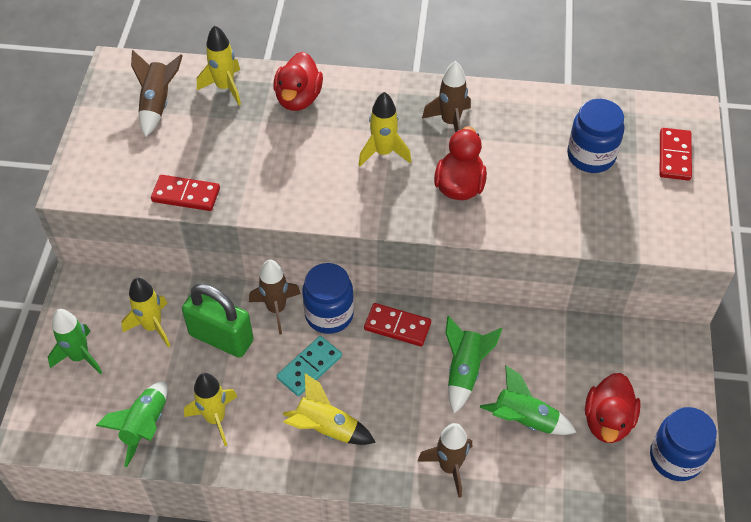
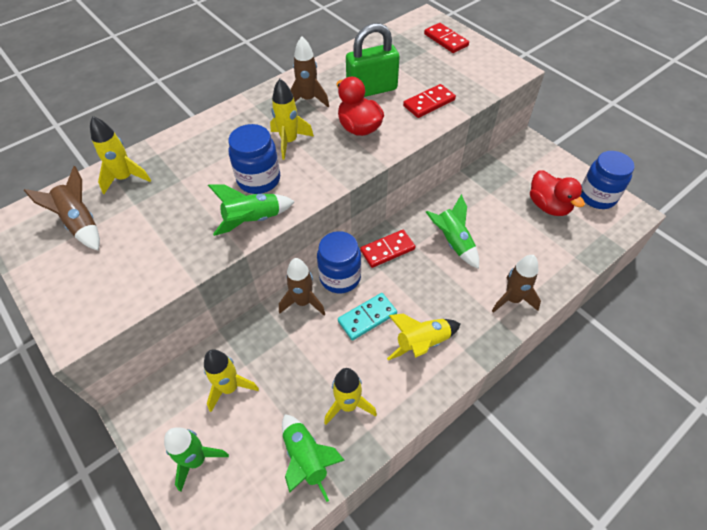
camera: 45 degrees left, 0 degrees up
(186, 195) = (181, 264): red domino -> red domino (429, 103)
(221, 338) = (288, 351): green padlock -> green padlock (372, 89)
(298, 98) = (191, 150): red duck -> none
(309, 367) = (367, 317): turquoise domino -> turquoise domino turned 60 degrees clockwise
(524, 420) = (513, 240): green rocket -> green rocket (253, 220)
(591, 156) = (407, 66): blue jar -> blue jar (259, 179)

